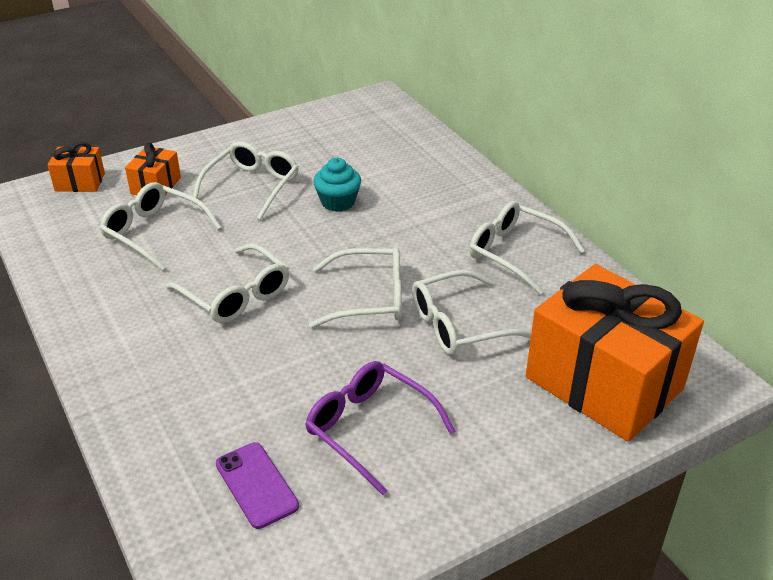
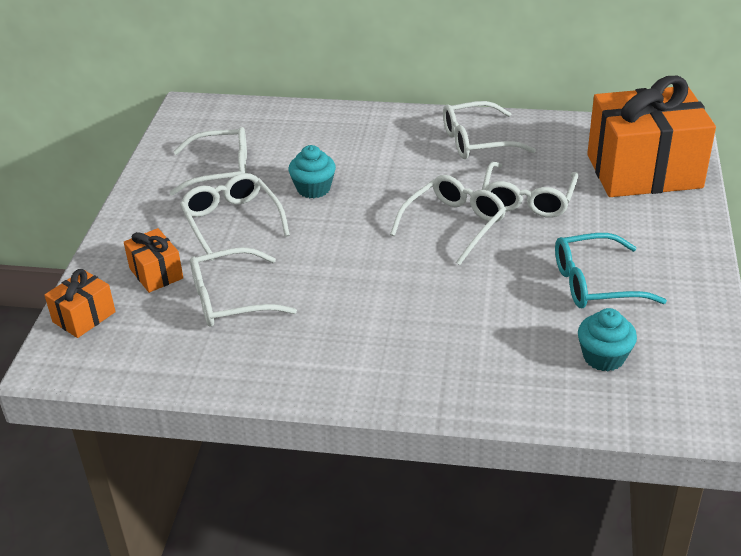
camera: 50 degrees left, 0 degrees up
(235, 295) = (374, 287): white glasses -> white glasses (220, 171)
(256, 485) = (603, 357): purple phone -> turquoise cupcake
(370, 429) = (595, 283): purple glasses -> turquoise glasses

